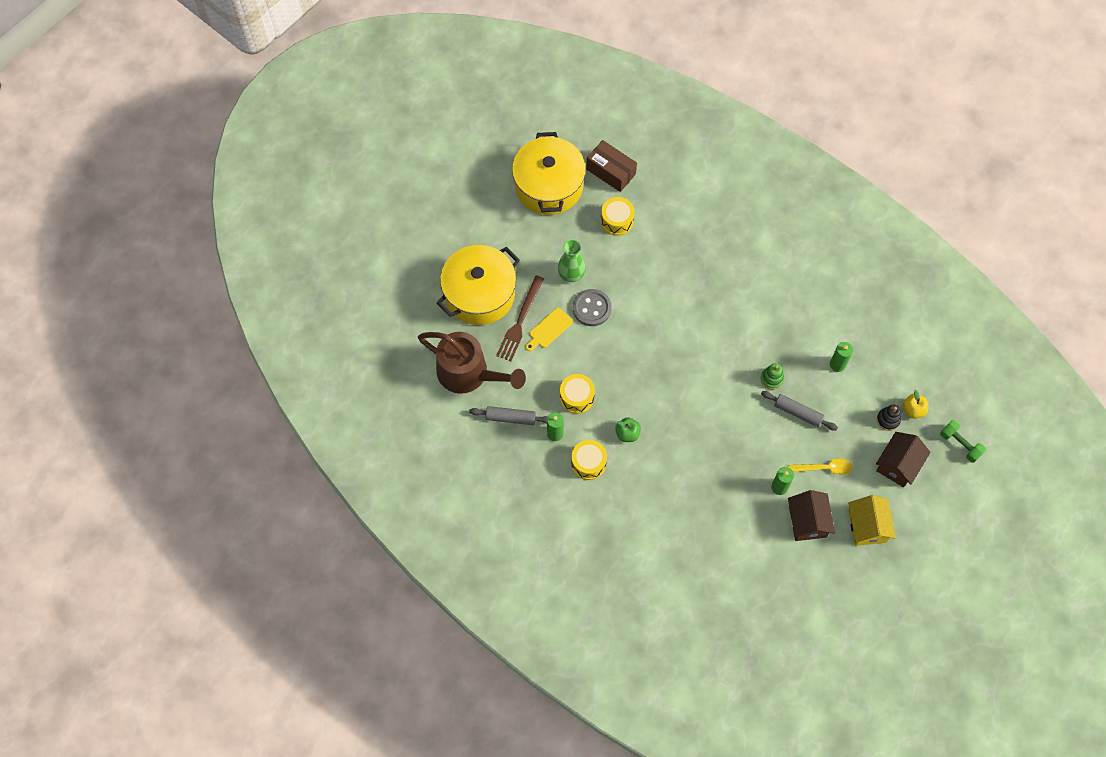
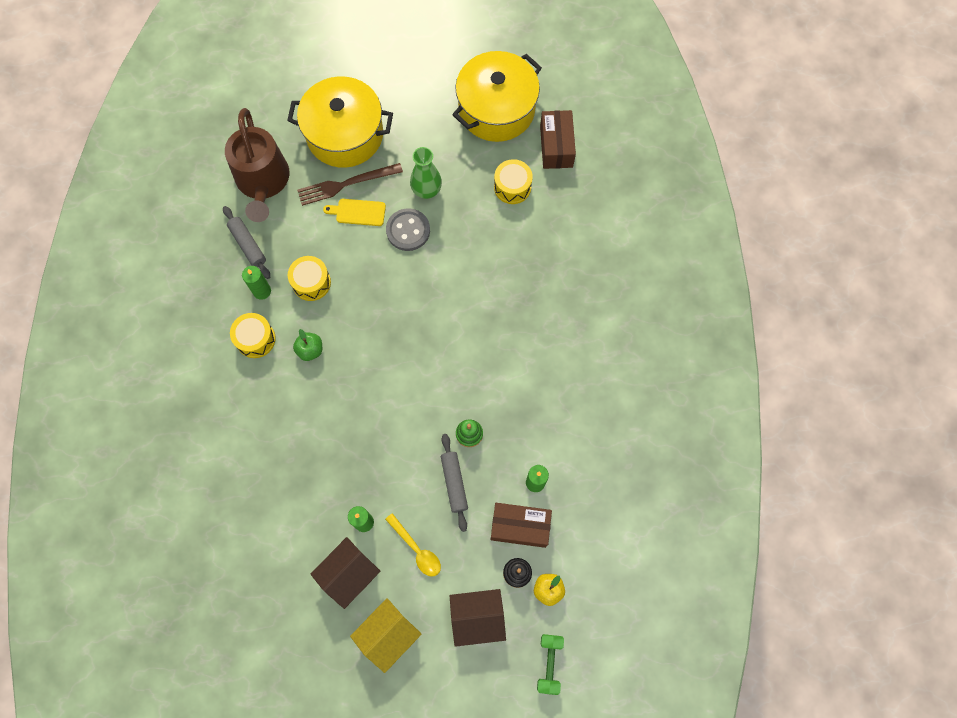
camera: 50 degrees right, 5 degrees up
(859, 395) = (520, 526): none -> brown box

